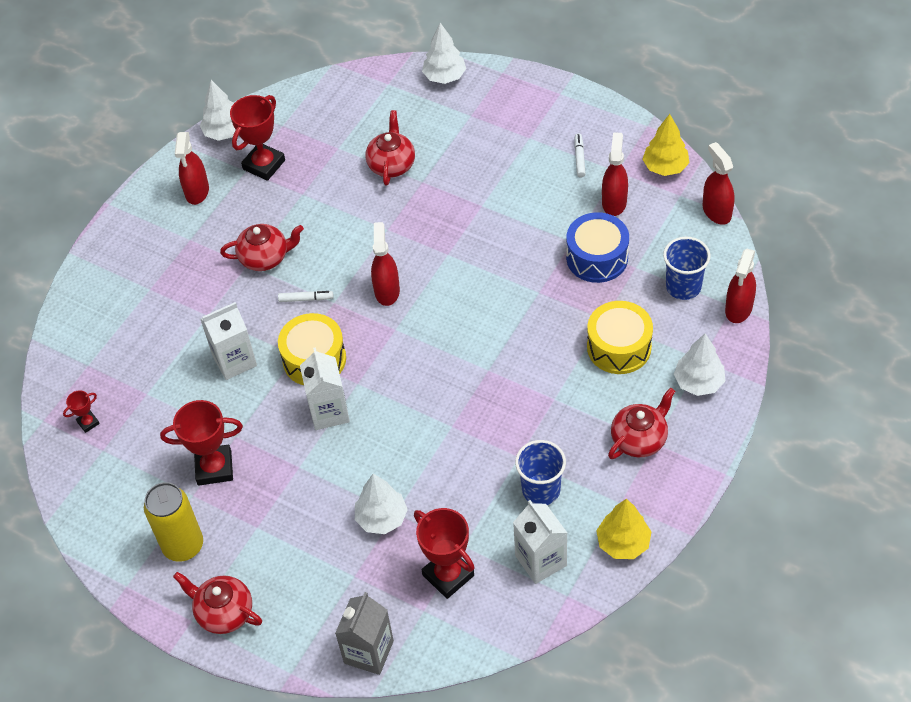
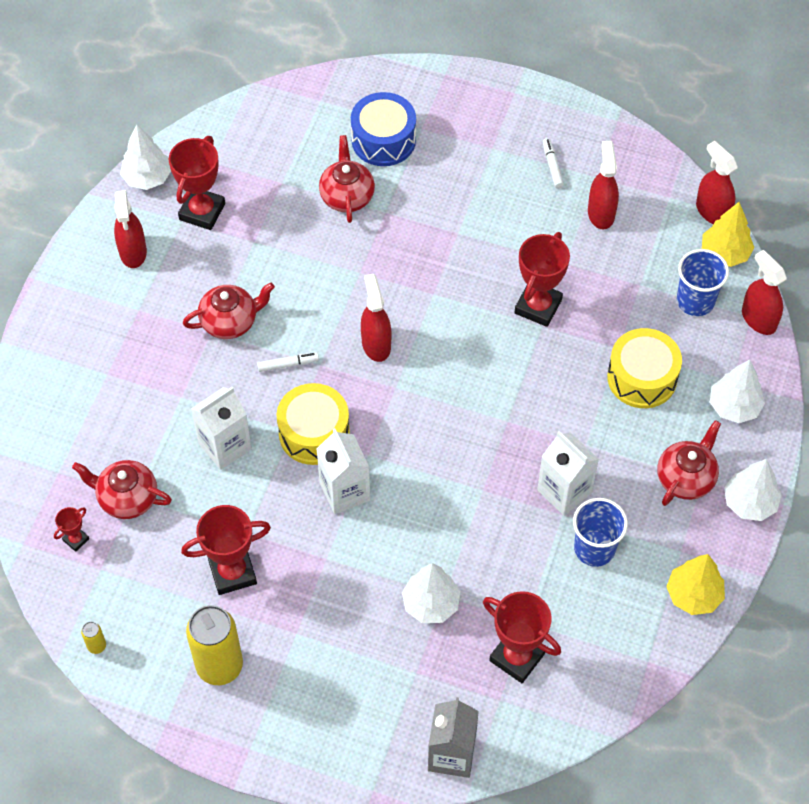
camera: 15 degrees left, 5 degrees up
(83, 514) = (97, 646): none -> yellow can
(224, 612) = (283, 734): red teapot -> red teapot (127, 498)
(444, 76) = (382, 85): white tree -> white tree (749, 503)
(538, 275) = (538, 306): none -> red trophy
(541, 560) = (611, 626): white carton -> white carton (564, 491)
(597, 257) = (596, 279): blue drum -> blue drum (383, 140)
(665, 167) = (647, 166): yellow tree -> yellow tree (724, 253)
(738, 309) = (758, 319): red spray bottle -> red spray bottle turned 135 degrees clockwise

